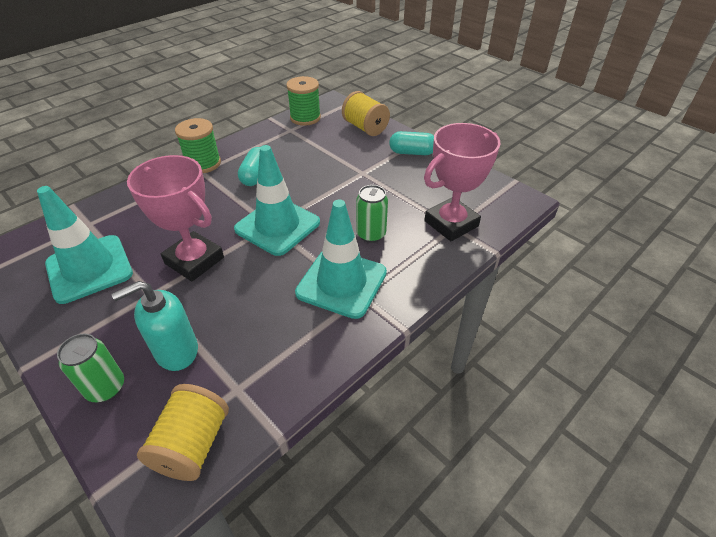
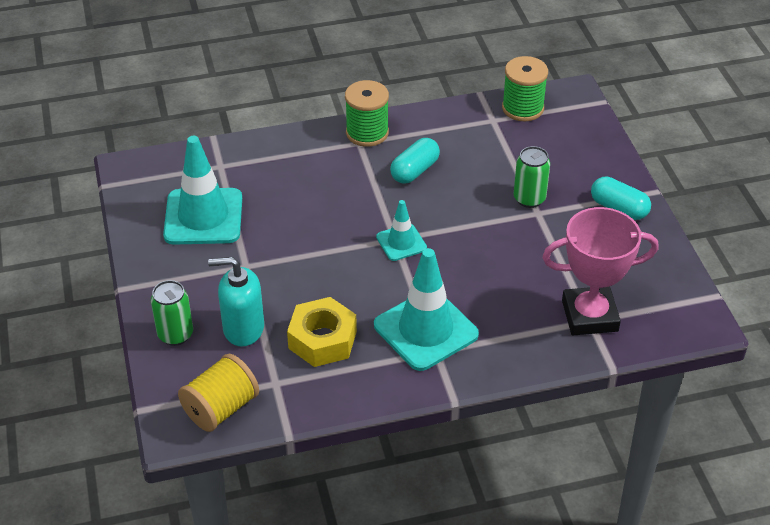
camera: 30 degrees right, 0 degrees up
(194, 260) = (300, 248): pink trophy -> none
(259, 328) = (322, 340): none -> yellow nut
(277, 226) = (401, 242): turquoise traffic cone -> turquoise traffic cone, size x0.54
(365, 128) = (587, 150): yellow spool -> none
(371, 234) = (491, 292): green can -> green can (529, 199)

